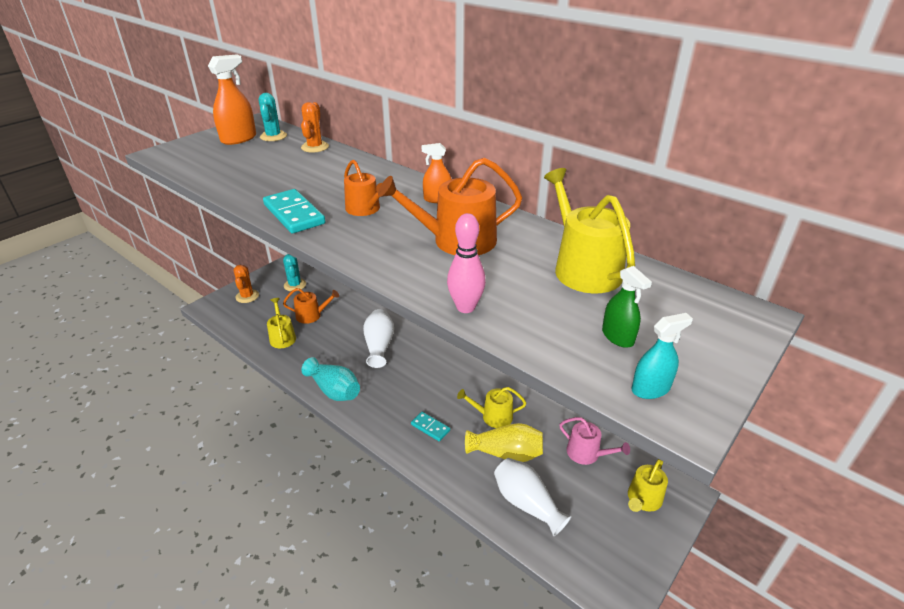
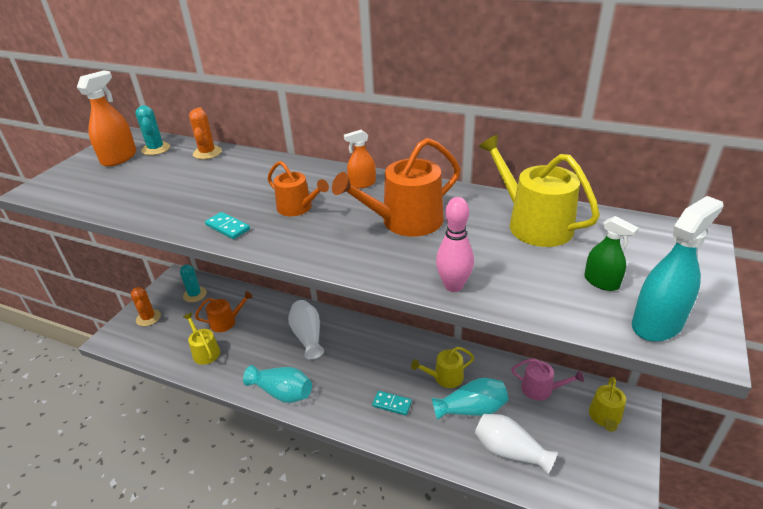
camera: 15 degrees left, 0 degrees up
(294, 214) = (228, 227): turquoise domino -> turquoise domino, size x0.58
(506, 453) = (471, 409): yellow vase -> turquoise vase
(650, 389) = (657, 324): turquoise spray bottle -> turquoise spray bottle, size x1.65

